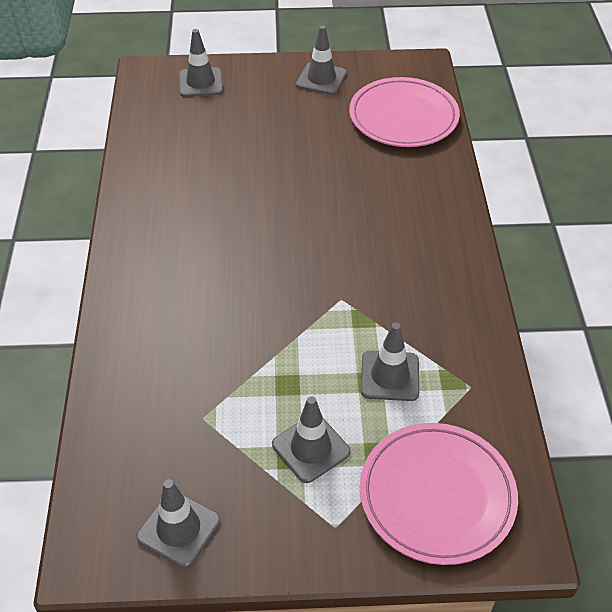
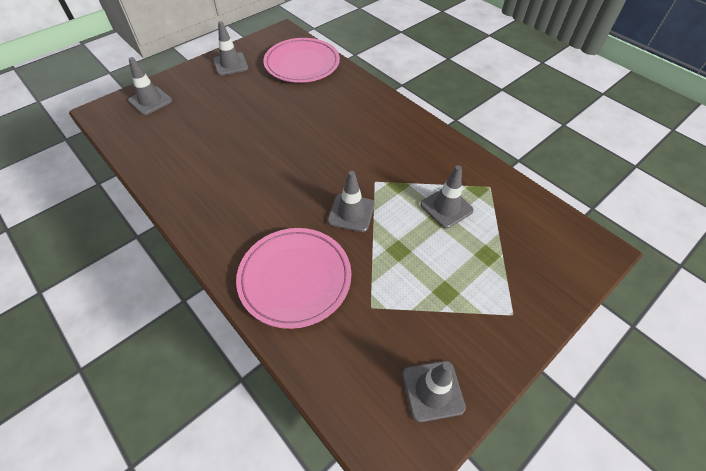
camera: 40 degrees left, 5 degrees up
(311, 448) = (451, 278): grey traffic cone -> grey traffic cone (351, 213)
(437, 496) = (539, 256): pink plate -> pink plate (295, 278)

